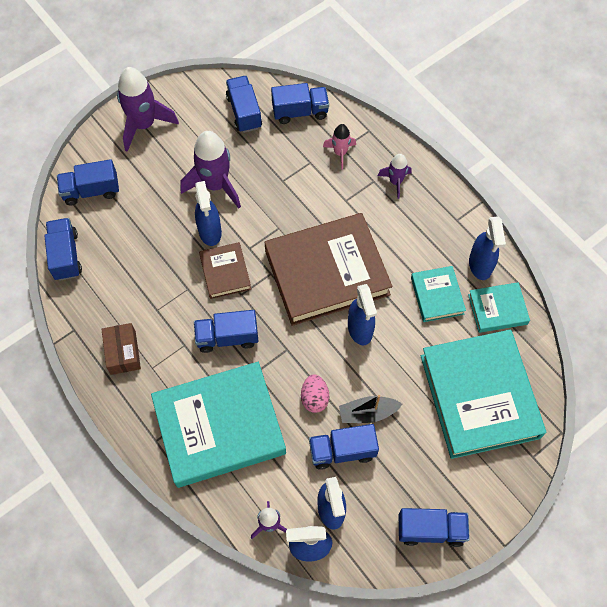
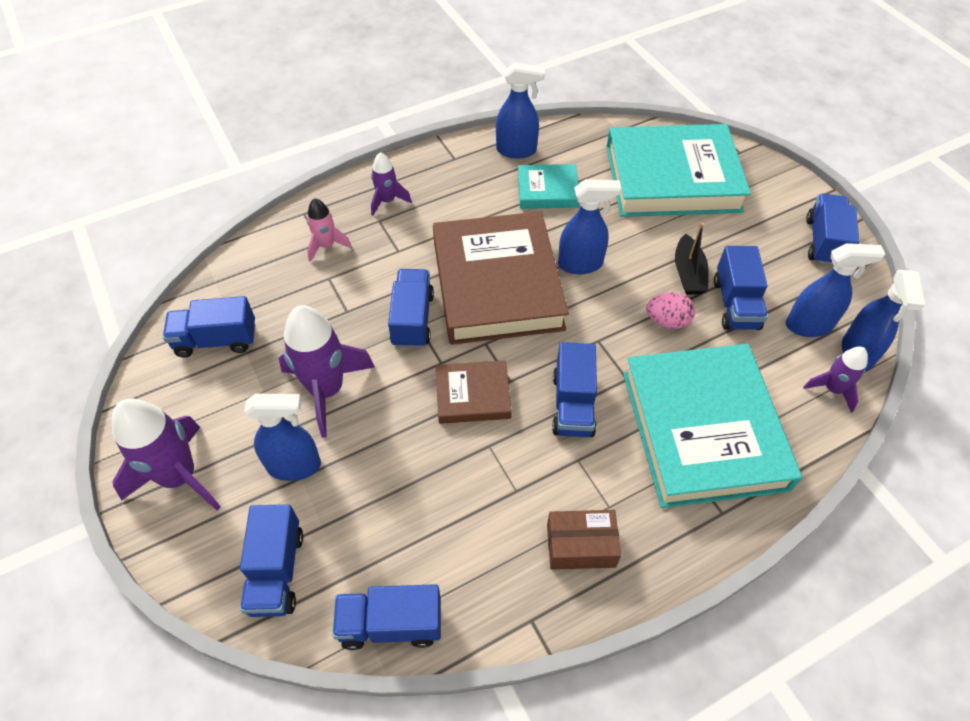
camera: 80 degrees left, 10 degrees down
(210, 232) = (403, 406): blue spray bottle -> blue spray bottle (295, 466)
(300, 112) = (245, 277): blue truck -> blue truck (412, 319)
(497, 309) = (572, 147): turquoise book -> none

